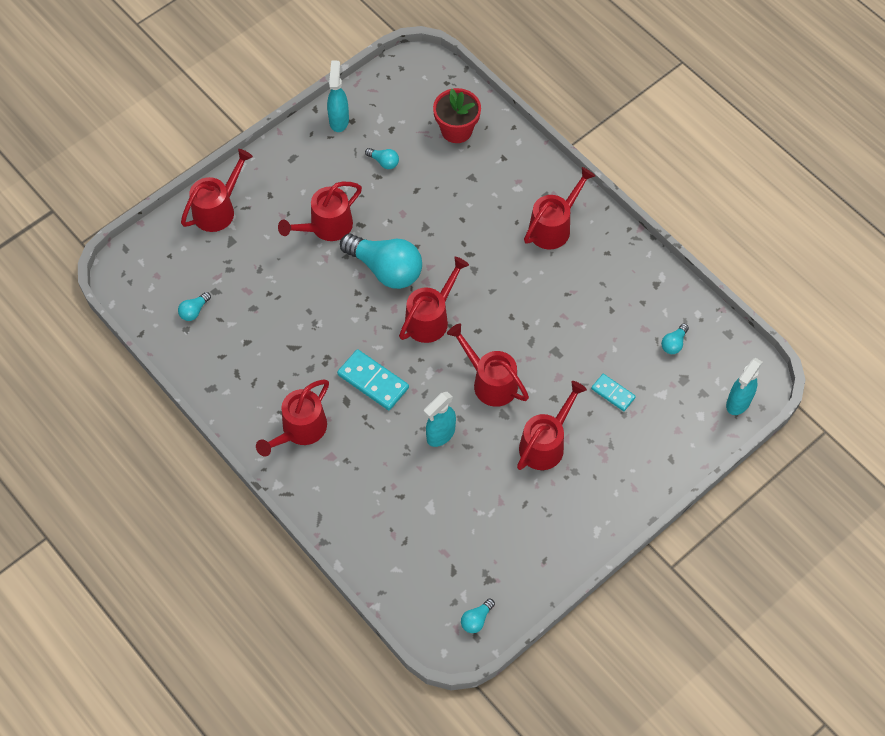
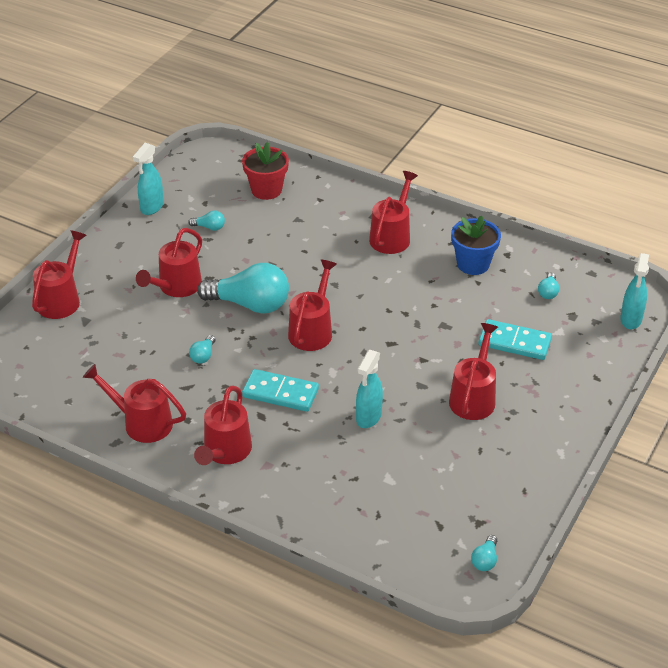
camera: 20 degrees left, 20 degrees down
(194, 311) = (71, 384): turquoise light bulb -> turquoise light bulb (203, 356)
(339, 120) = (151, 207): turquoise spray bottle -> turquoise spray bottle turned 135 degrees counterclockwise
(490, 381) = (394, 364): red watering can -> red watering can (141, 422)
(613, 393) = (514, 342): turquoise domino -> turquoise domino, size x1.64
(617, 286) = (473, 264): none -> blue flower pot

